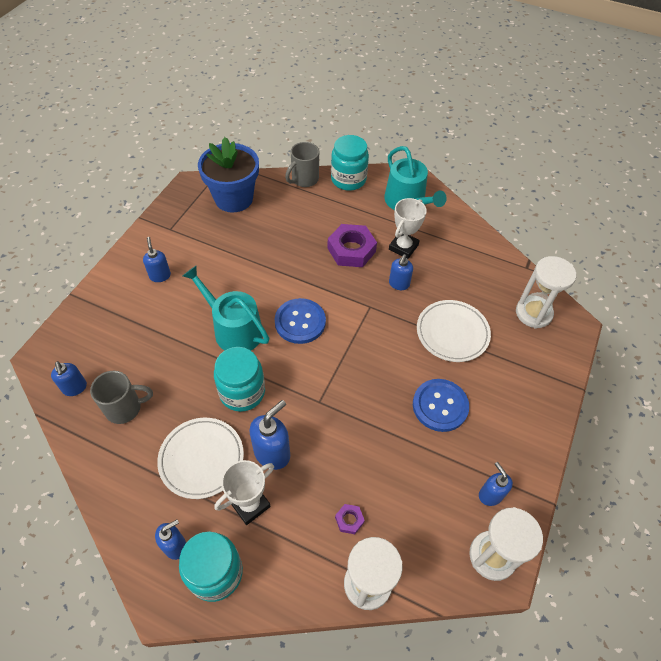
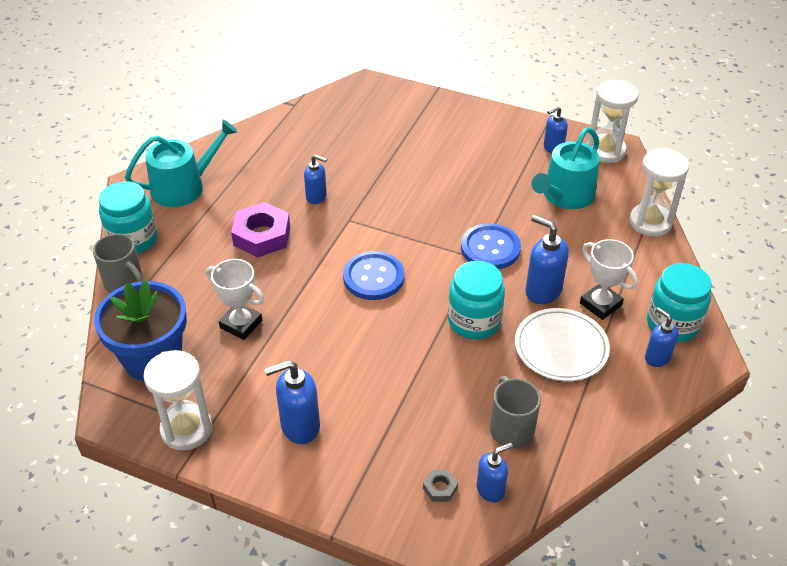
camera: 90 degrees left, 10 degrees down
(86, 356) = (440, 488): none -> grey nut
(160, 276) = (299, 426): blue soap dispenser -> blue soap dispenser, size x1.55
(233, 329) = (387, 337): turquoise watering can -> turquoise watering can (565, 196)
(349, 520) = (597, 234): purple nut -> none
(403, 247) = (260, 192): white trophy -> white trophy (241, 324)
(440, 406) = (469, 173): blue button -> blue button (490, 248)
(452, 333) = (382, 160): white plate -> none
(533, 313) = (354, 106): white hourglass -> white hourglass (186, 429)

